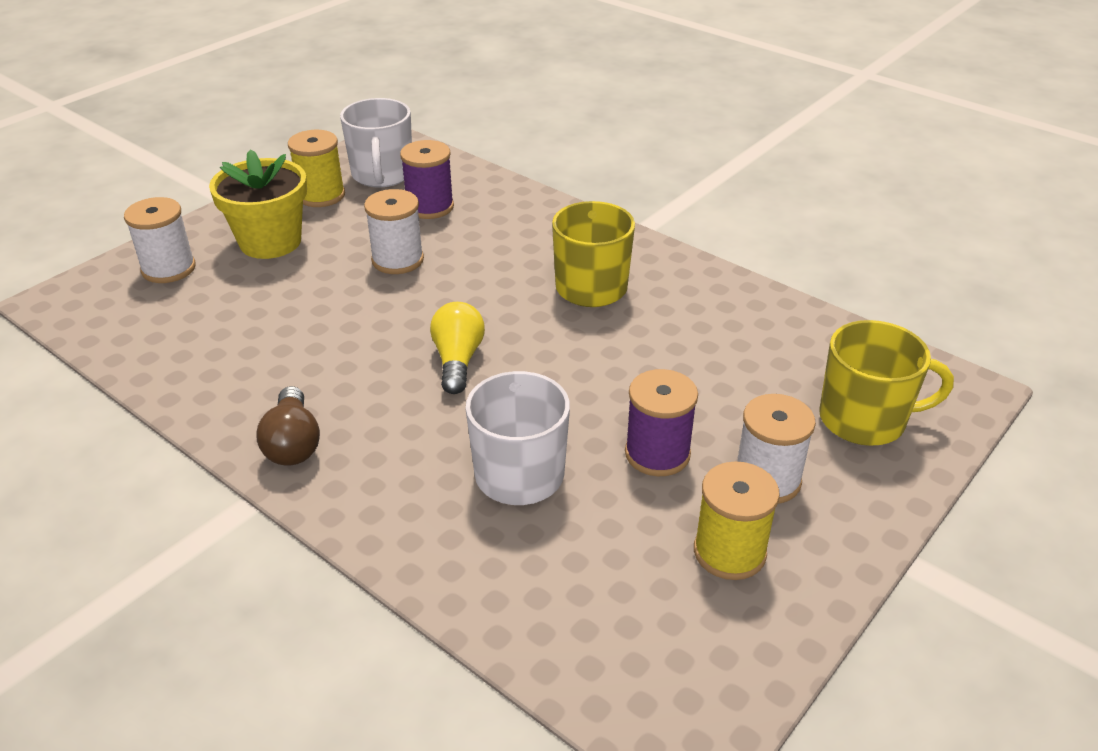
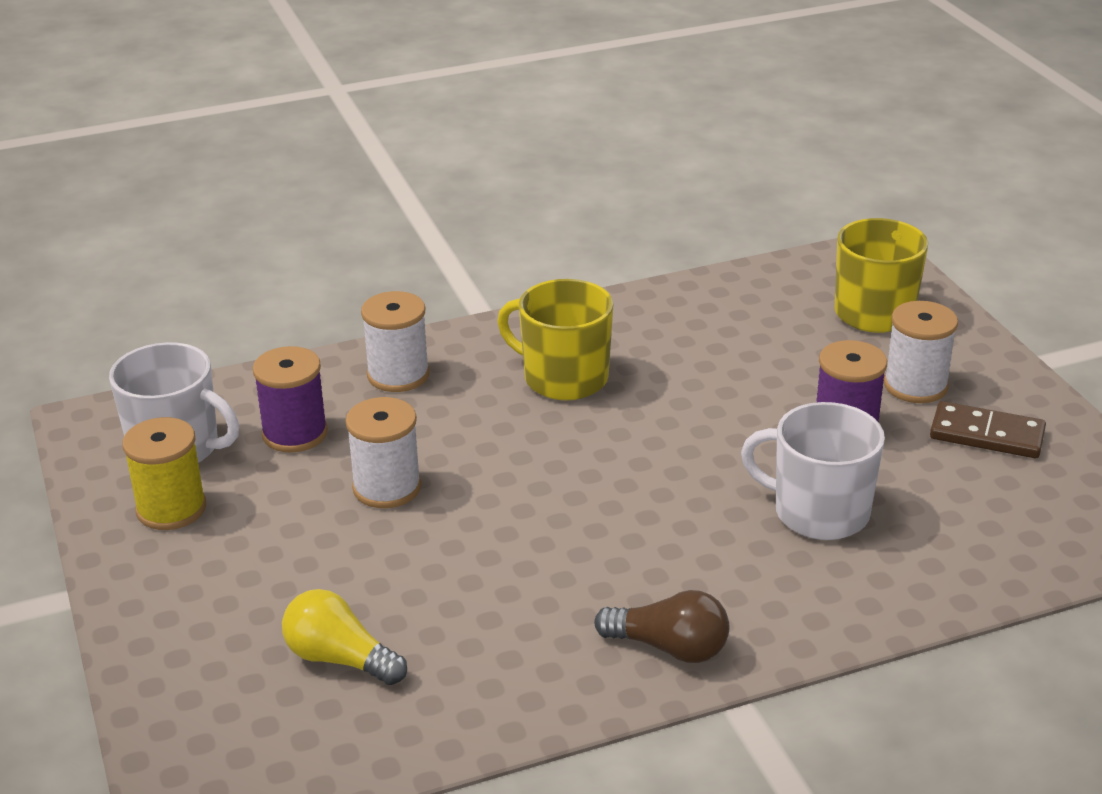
camera: 60 degrees left, 5 degrees down
(168, 269) = (214, 680): white spool -> white spool (398, 375)
(270, 242) = (241, 576): yellow flower pot -> none
(457, 360) = (616, 499): yellow light bulb -> yellow light bulb (340, 659)
(729, 552) = (986, 435): yellow spool -> brown domino

